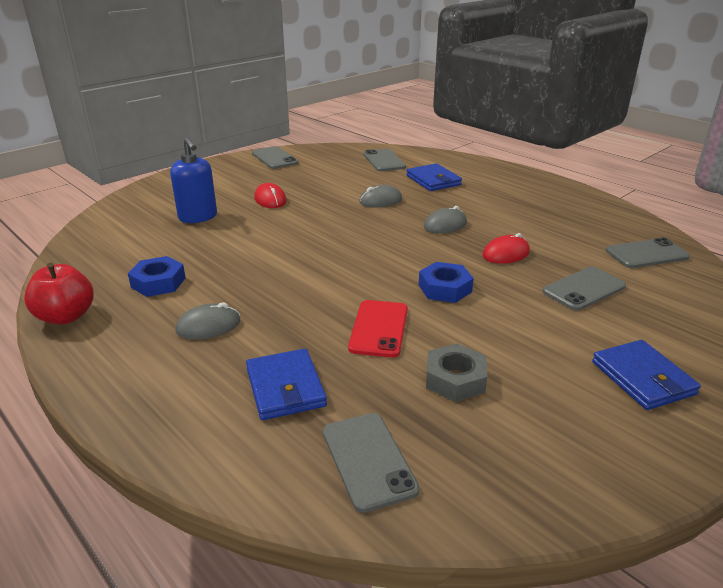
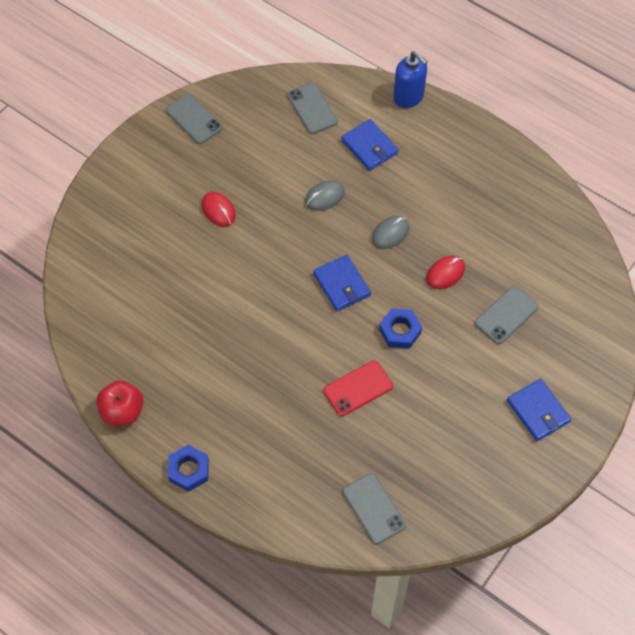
camera: 10 degrees left, 30 degrees up
(158, 282) = (172, 359): blue nut -> blue nut (189, 470)
(198, 217) = (162, 253): blue soap dispenser -> blue soap dispenser (408, 97)
(208, 326) = (234, 405): grey mouse -> none
(285, 387) = (308, 458): blue wallet -> blue wallet (342, 284)
(379, 328) = (358, 388): red phone -> red phone turned 60 degrees clockwise
(455, 379) = (417, 432): grey nut -> none
(646, 254) = (560, 256): grey phone -> none

